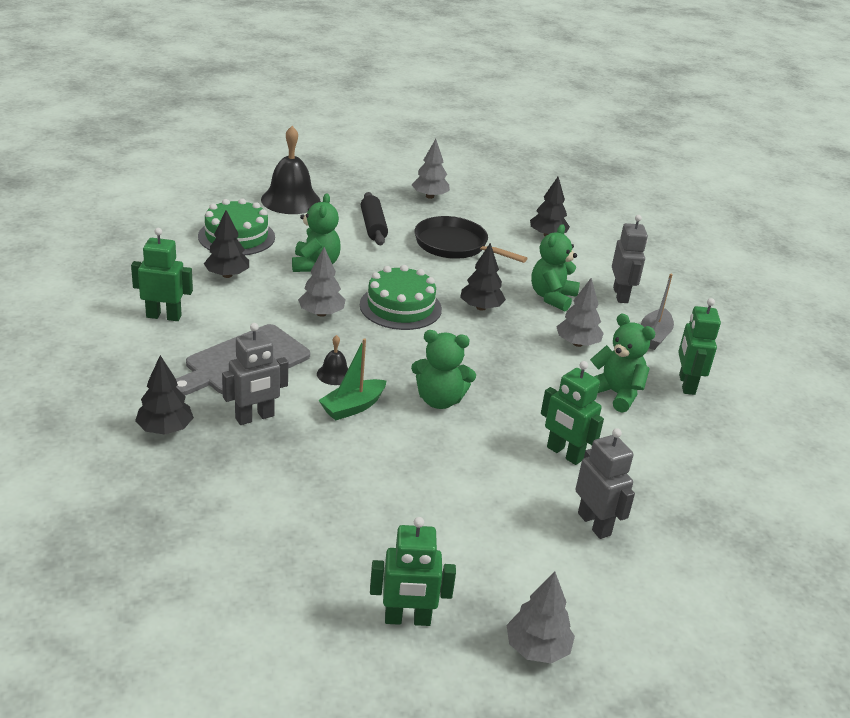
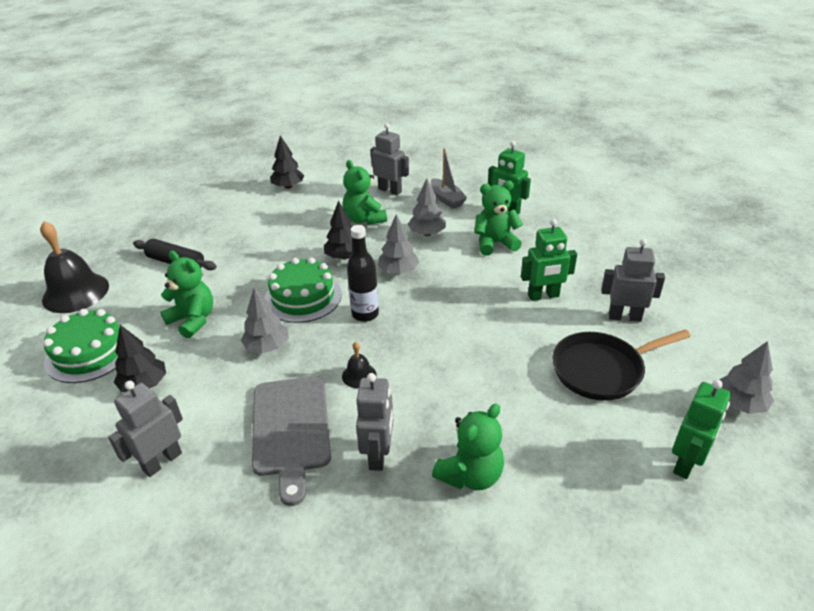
camera: 50 degrees left, 5 degrees up
(164, 316) = (162, 461): green robot -> grey robot
(165, 429) = (346, 534): black tree -> none
(353, 407) = (411, 383): green boat -> none
(414, 349) = (365, 314): none -> black bottle
(430, 196) = (171, 215): grey tree -> grey tree (398, 271)
(439, 400) = (440, 329): green teddy bear -> green teddy bear (470, 475)
(454, 245) = (252, 233): black pan -> black pan (602, 370)

